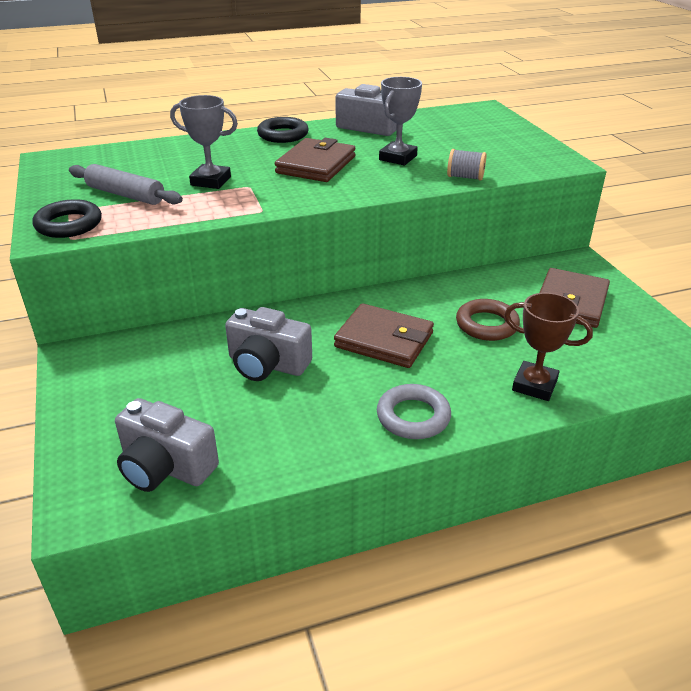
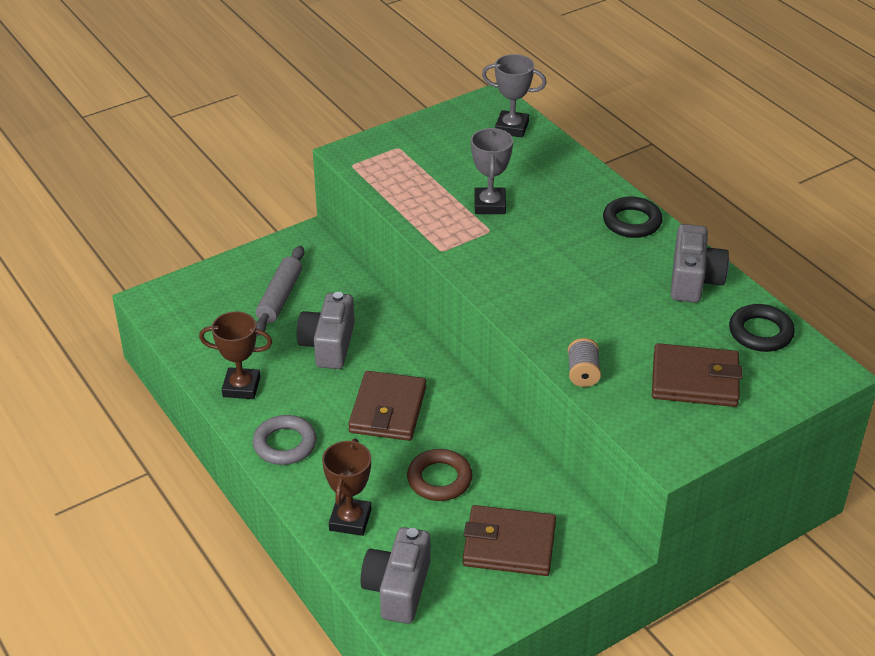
camera: 75 degrees right, 5 degrees up
(69, 224) = (373, 156): black ring -> black ring (760, 332)
(125, 195) = (439, 166): grey rolling pin -> grey rolling pin (280, 297)
(165, 467) = (198, 325): grey camera -> grey camera (398, 588)
(304, 440) = (241, 387): none -> brown trophy
(316, 165) = (561, 262): brown wallet -> brown wallet (695, 380)
(398, 158) = (611, 316): grey trophy -> grey trophy (511, 128)

